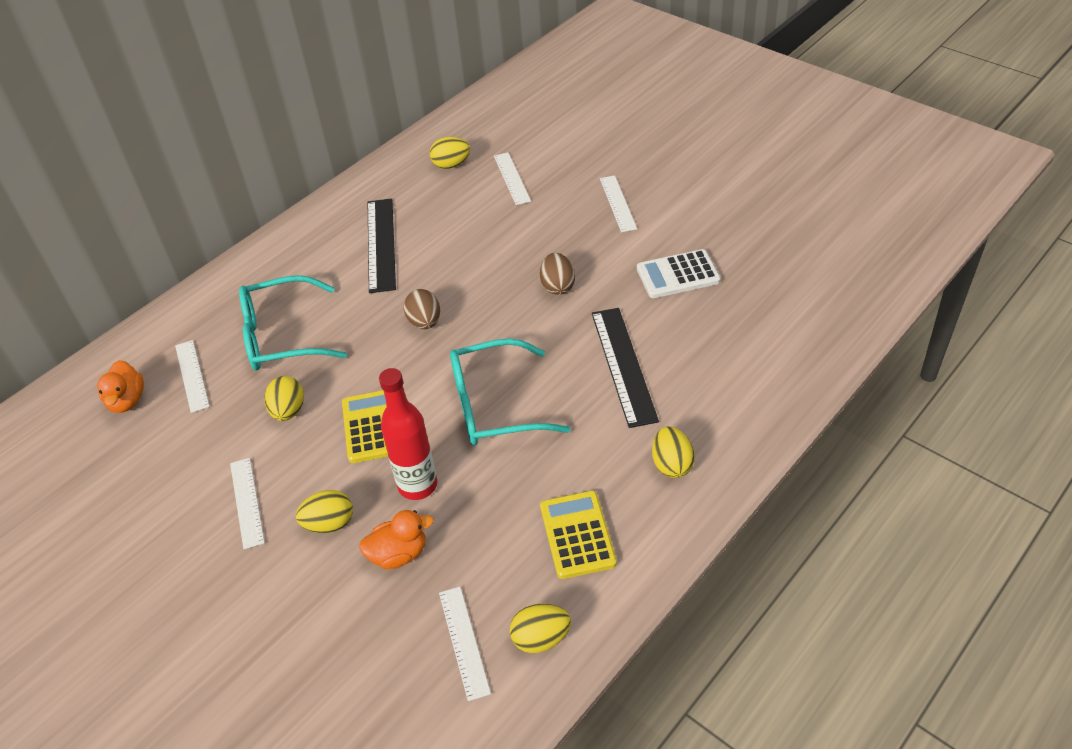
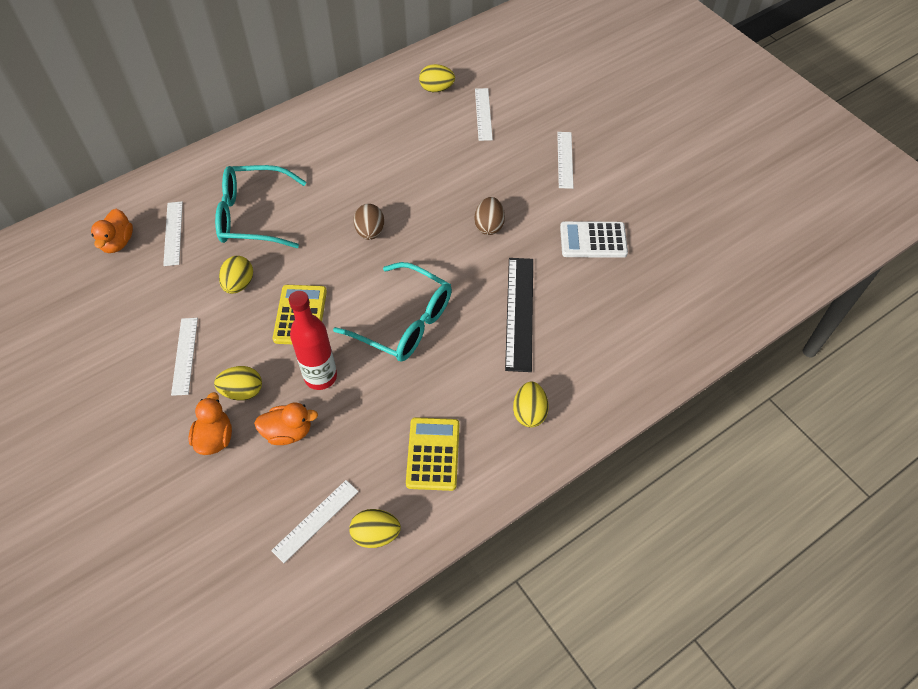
camera: 10 degrees right, 10 degrees up
(312, 582) = (215, 438): none -> orange duck
(381, 244) = (356, 150): black ruler -> none
(464, 642) = (315, 520): white ruler -> white ruler turned 45 degrees clockwise
(495, 405) = (403, 322): turquoise glasses -> turquoise glasses turned 150 degrees counterclockwise

